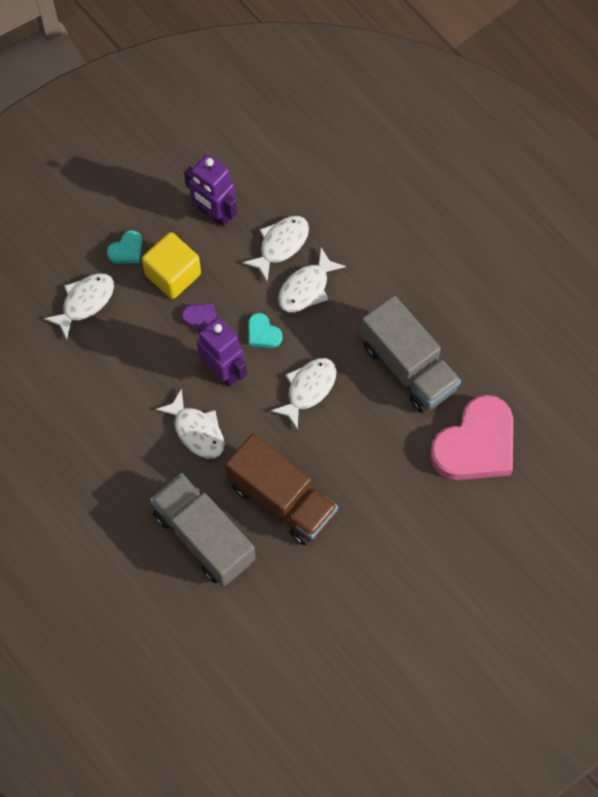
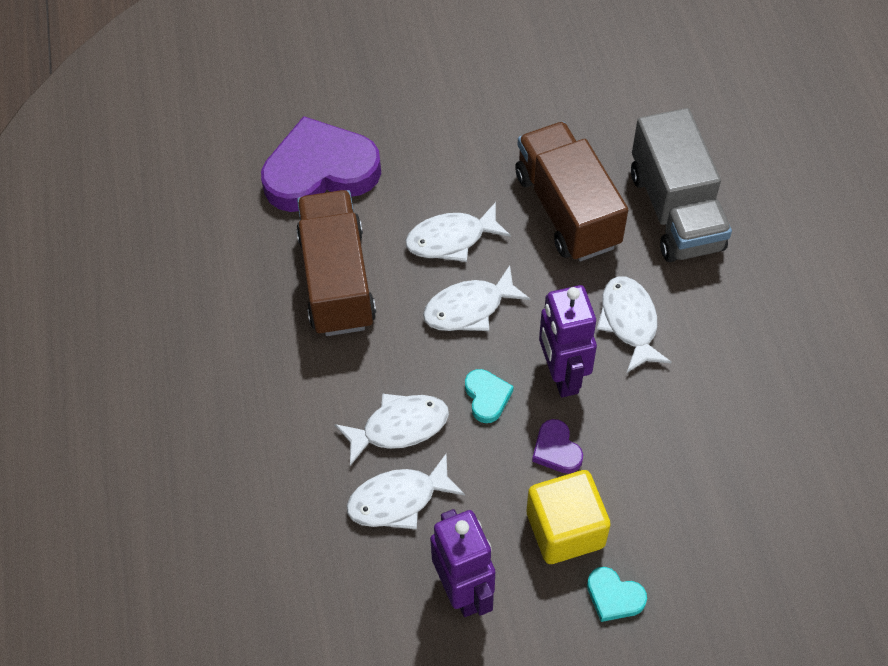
camera: 150 degrees left, 10 degrees down
(85, 302) = (705, 549): white fish -> white fish (451, 239)
(126, 250) = (614, 596): turquoise heart -> turquoise heart turned 135 degrees counterclockwise
(408, 367) = (337, 280): grey truck -> brown truck
(475, 444) = (320, 172): pink heart -> purple heart

